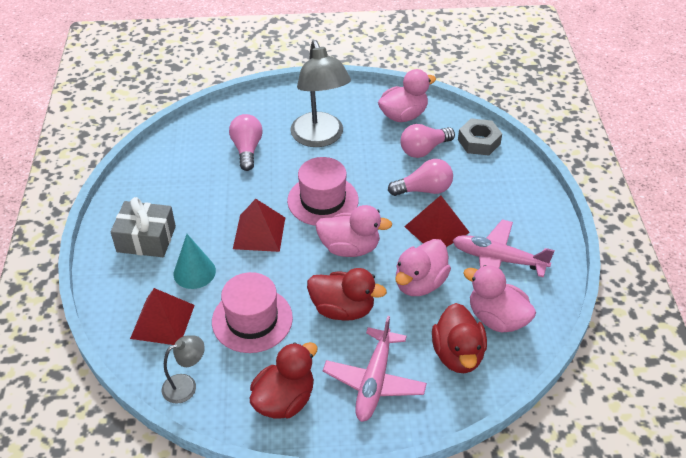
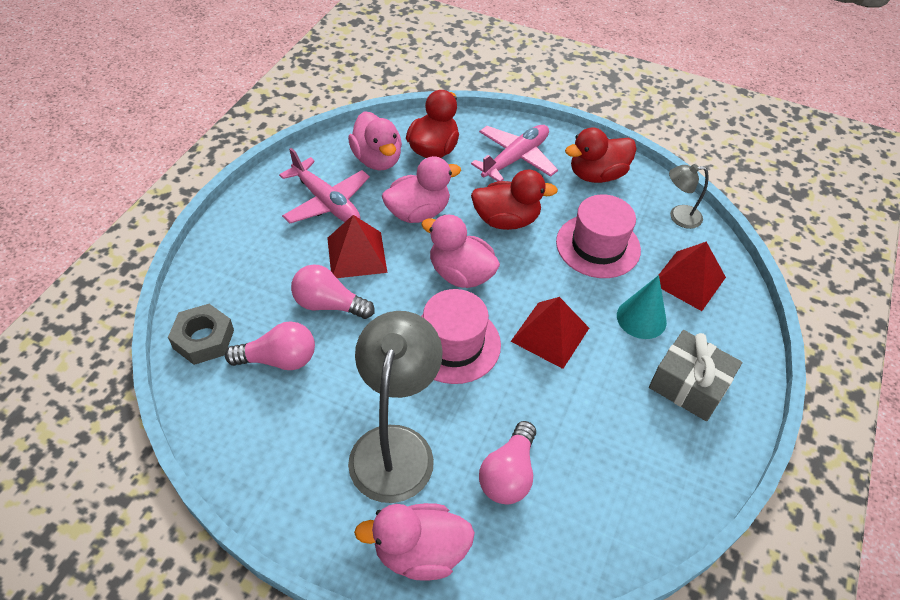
camera: 155 degrees left, 5 degrees up
(343, 309) = (506, 220): red duck -> red duck turned 135 degrees clockwise
(403, 115) = (253, 430): pink duck -> pink duck (420, 552)

